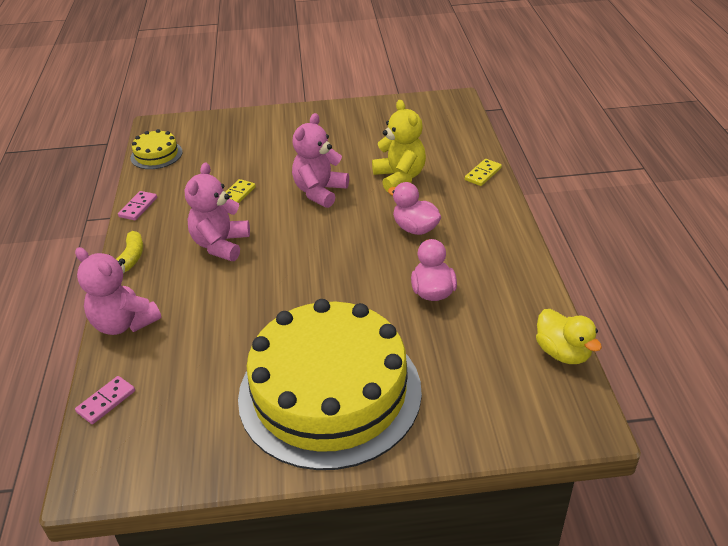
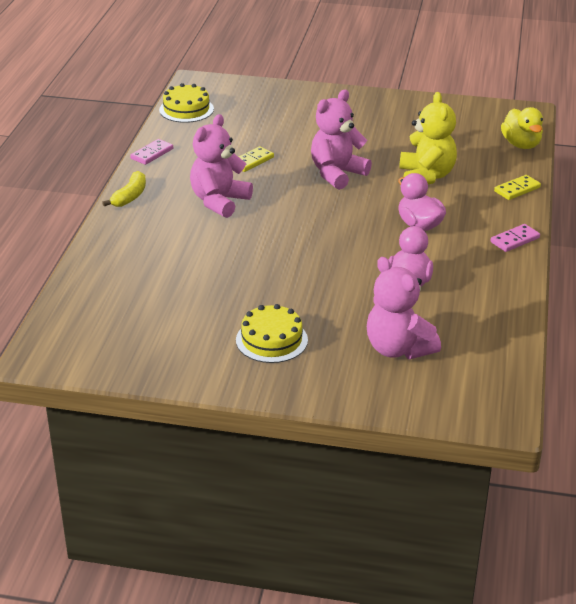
camera: 15 degrees right, 5 degrees down
(106, 401) = (70, 304): pink domino -> pink domino (514, 240)
(124, 323) = (106, 248): pink teddy bear -> pink teddy bear (398, 349)
(330, 392) = (271, 340): yellow cake -> yellow cake, size x0.41
(563, 352) = (511, 357): yellow duck -> yellow duck (521, 144)

